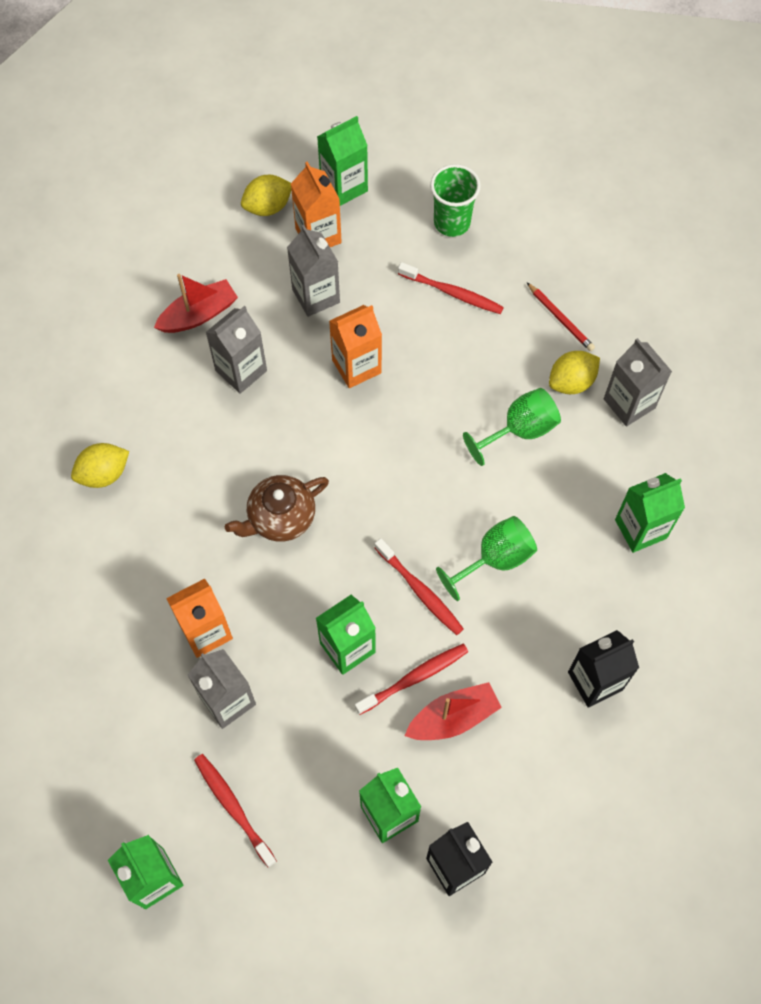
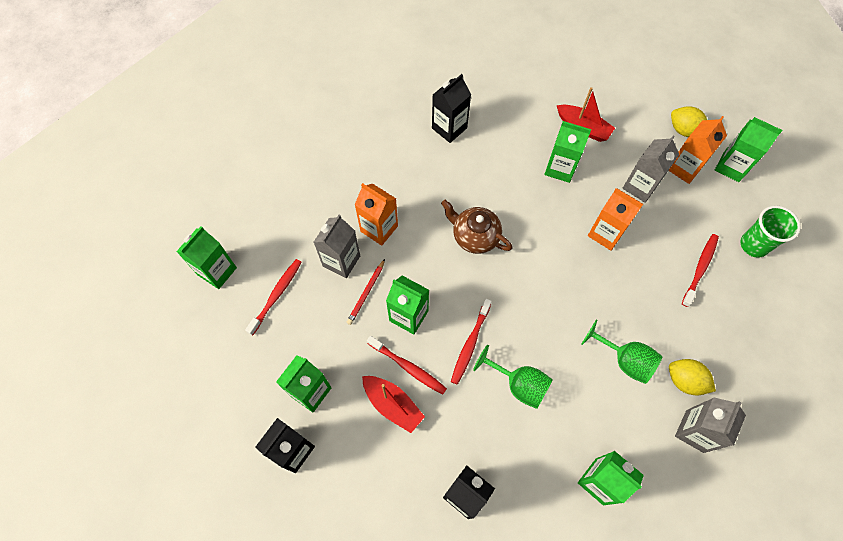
camera: 65 degrees right, 0 degrees up
(104, 474) = (449, 128): yellow lemon -> black carton
(241, 370) = (560, 168): grey carton -> green carton
(452, 293) = (700, 269): red toothbrush -> red toothbrush turned 150 degrees counterclockwise
(560, 319) = (730, 351): red pencil -> red pencil (366, 293)

